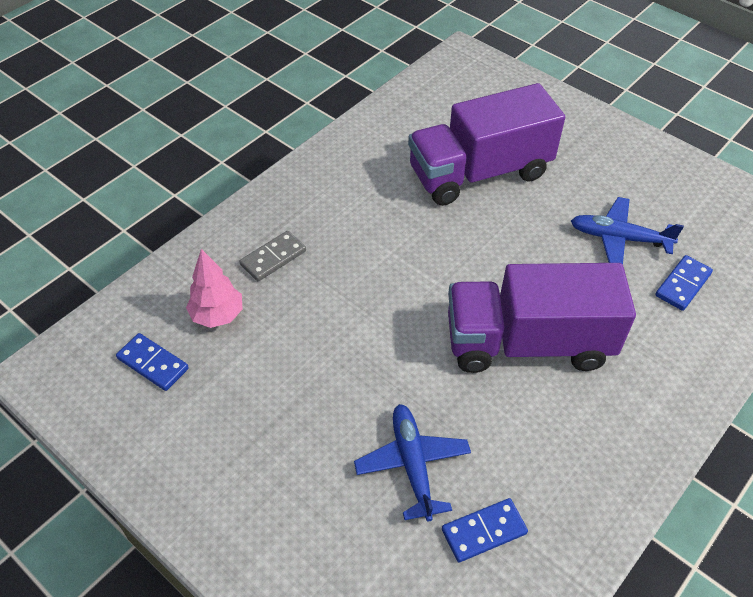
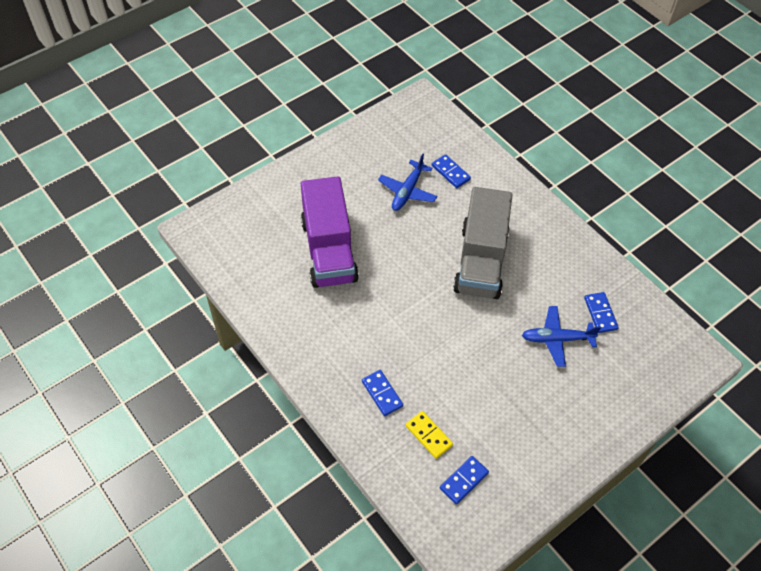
camera: 80 degrees left, 5 degrees up
(217, 315) = (428, 435): pink tree -> yellow domino
(273, 258) = (382, 394): grey domino -> blue domino
(528, 343) = (480, 261): purple truck -> grey truck

